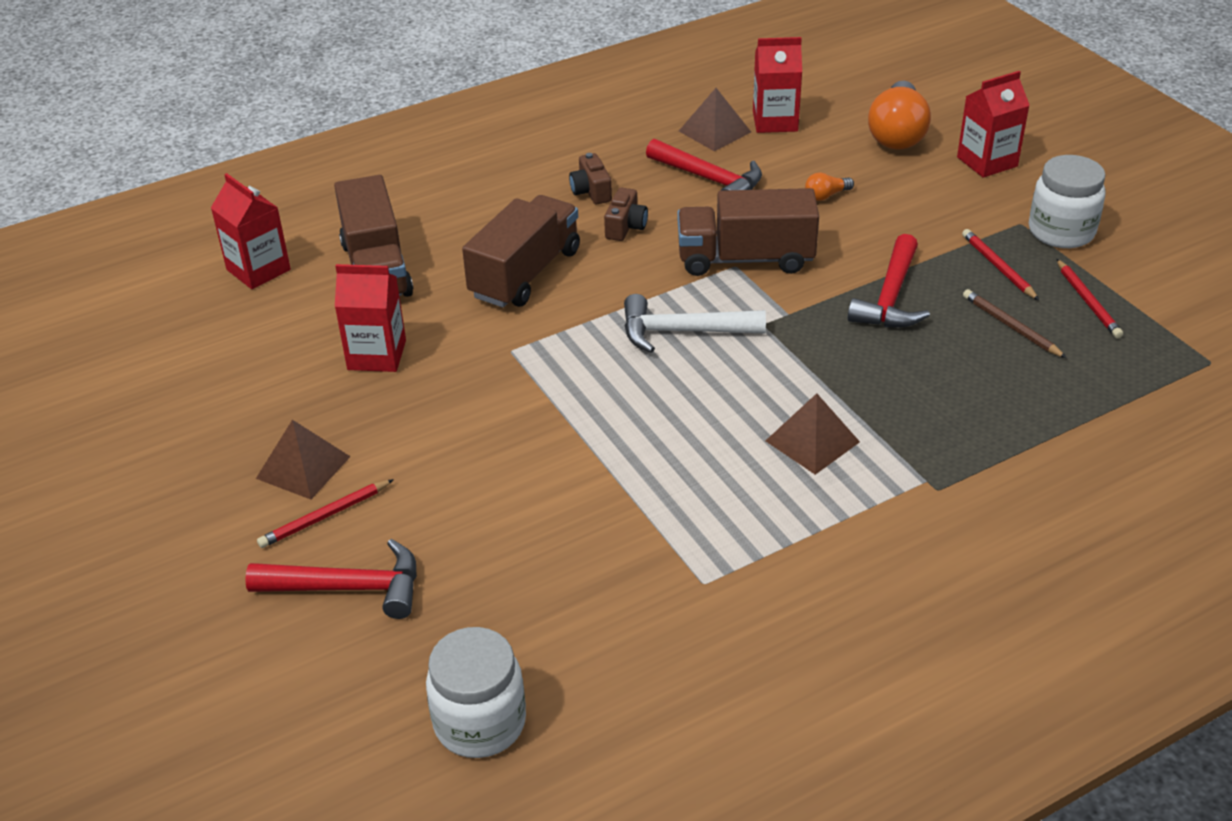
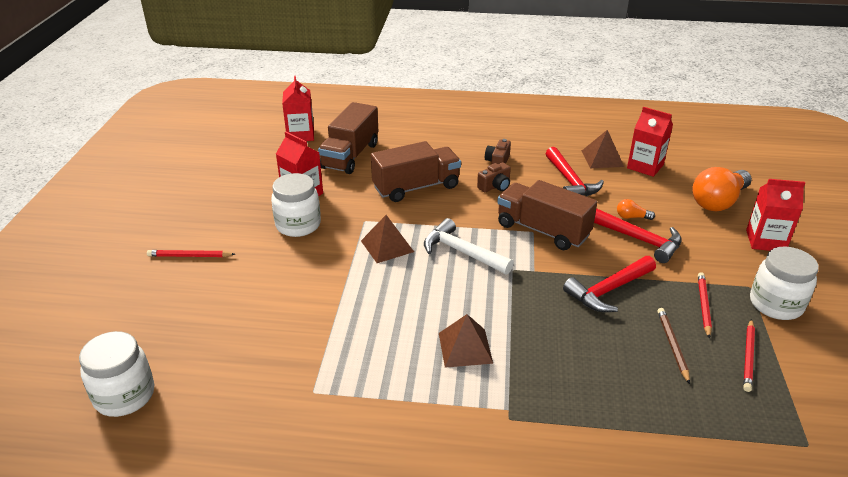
camera: 35 degrees right, 5 degrees down
(303, 467) = (209, 229): brown pyramid -> brown pyramid (387, 246)
(349, 588) = (157, 294): red hammer -> red hammer (640, 240)
(427, 399) = (298, 225): none -> white jar

